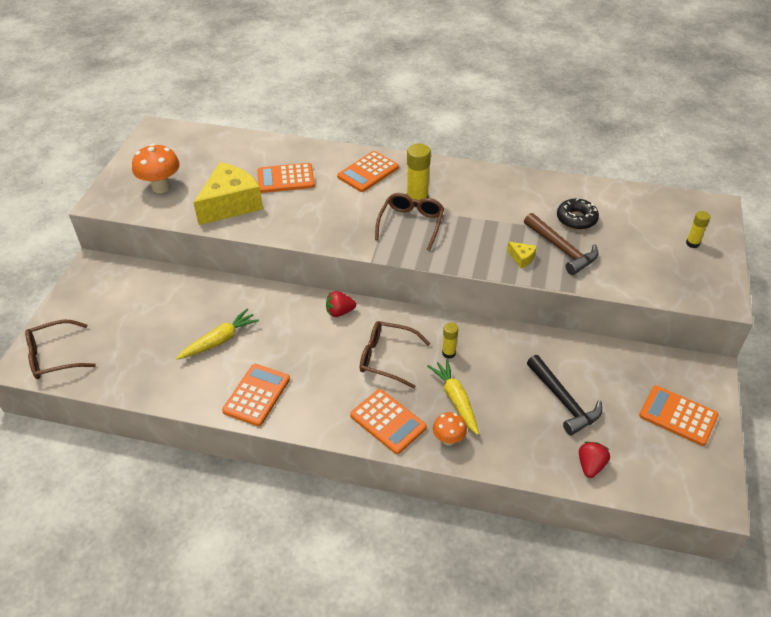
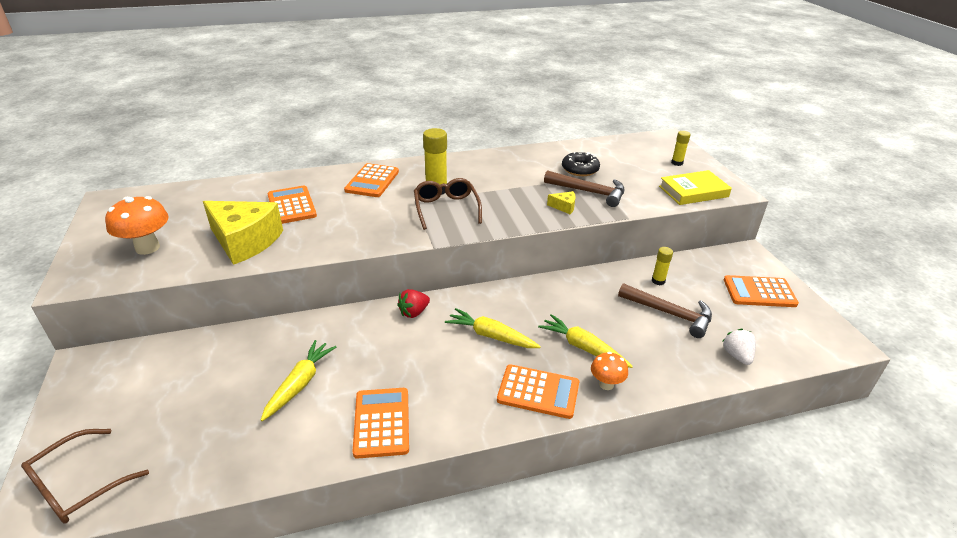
camera: 30 degrees left, 10 degrees down
(231, 204) = (245, 241): yellow cheese -> yellow cheese turned 105 degrees clockwise
(286, 179) = (291, 206): orange calculator -> orange calculator turned 105 degrees clockwise
(387, 358) = (491, 336): brown glasses -> yellow carrot
(449, 353) = (544, 311): yellow glue stick -> yellow glue stick (658, 281)
(563, 401) = (670, 314): black hammer -> brown hammer
(590, 465) = (737, 356): red strawberry -> white strawberry
(675, 285) = (693, 191): none -> yellow book

